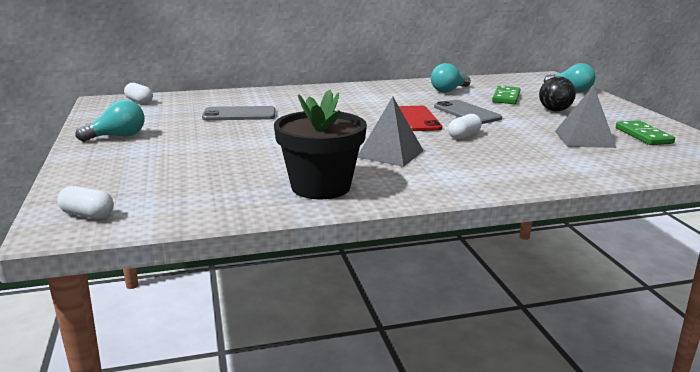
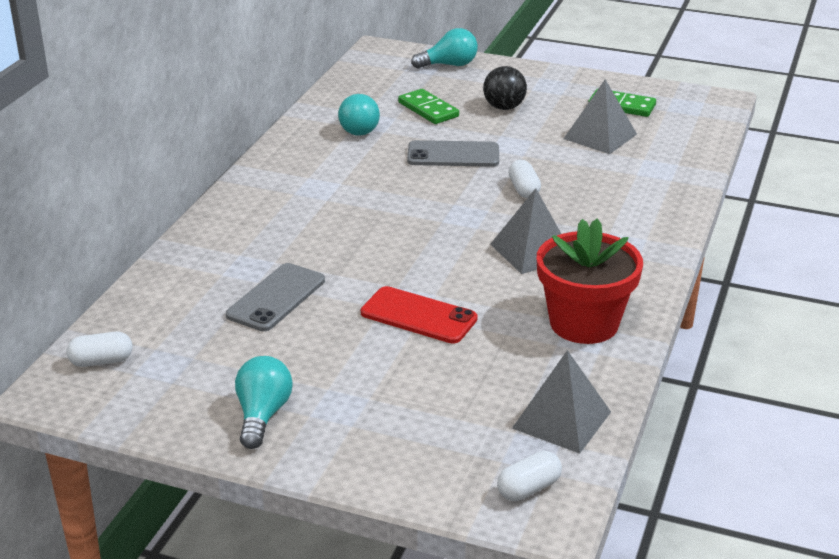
camera: 55 degrees left, 10 degrees up
(184, 206) = (562, 420): none -> grey pyramid
(321, 187) = (584, 323): black flower pot -> red flower pot
(417, 119) = (440, 192): red phone -> red phone (418, 316)

